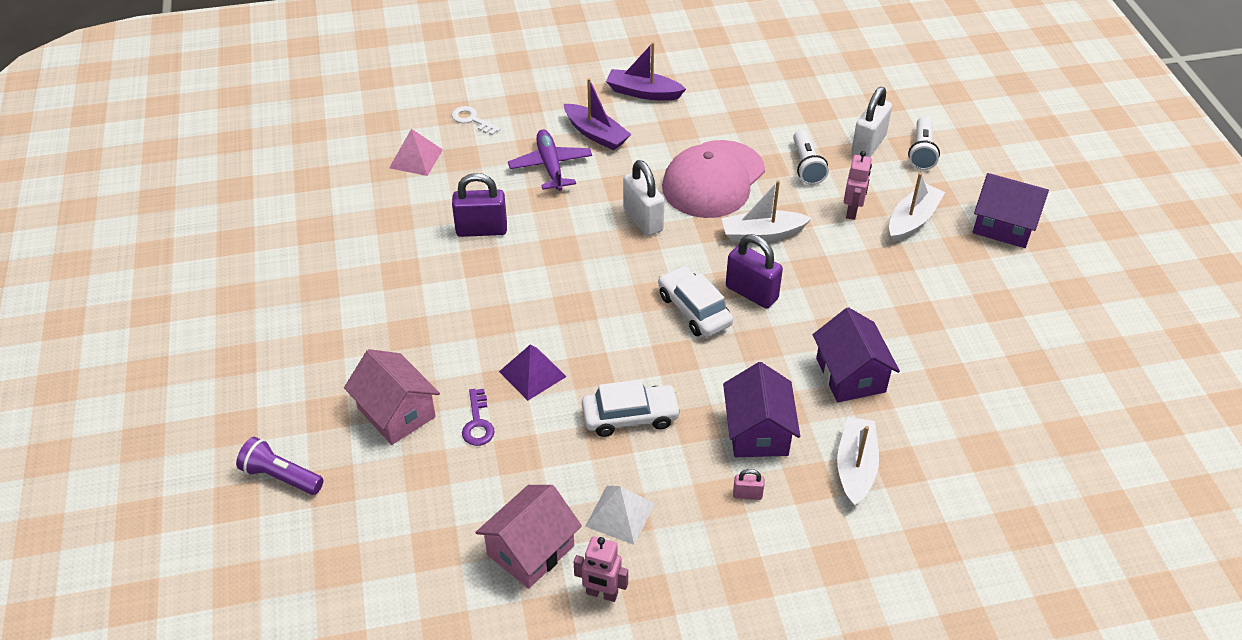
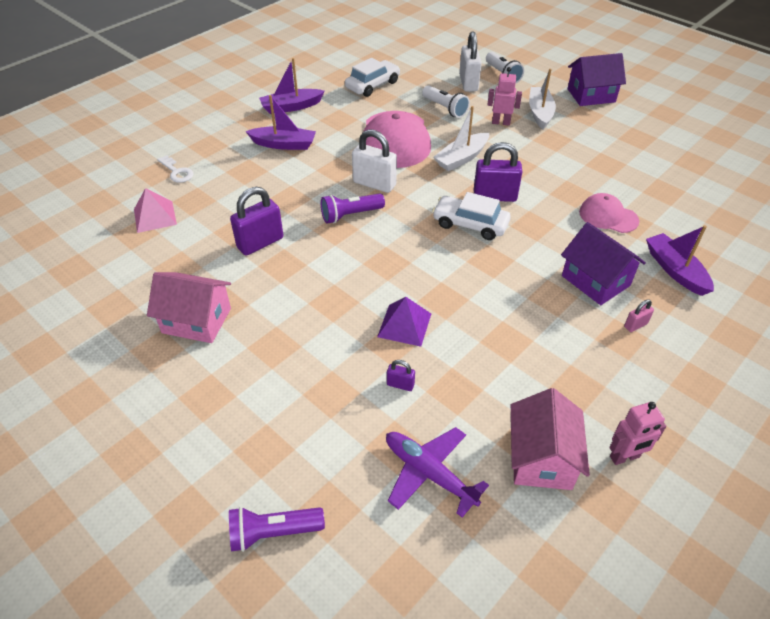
camera: 35 degrees left, 0 degrees up
(396, 413) = (326, 415): pink house -> pink house (196, 320)
(472, 120) = (177, 172): white key -> white key turned 135 degrees counterclockwise
(477, 423) = (400, 384): purple key -> purple padlock
(550, 166) = (271, 178): purple plane -> purple plane (429, 473)
(588, 242) = (350, 215): none -> purple flashlight
(620, 514) = (573, 390): white pyramid -> none
(630, 417) = (505, 317): white car -> white car (373, 85)
(850, 375) = (608, 216): purple house -> pink cap
(852, 211) = (501, 122): pink robot -> pink robot turned 60 degrees counterclockwise
(855, 467) = (675, 270): white boat -> purple boat

